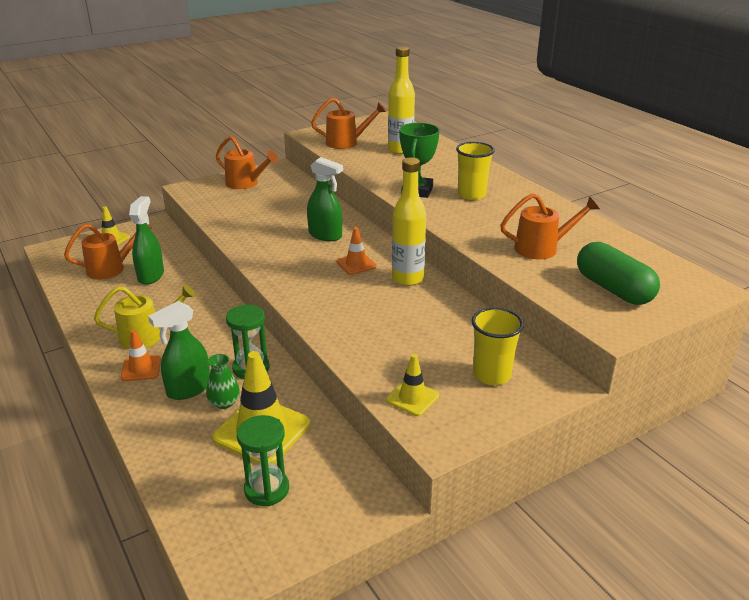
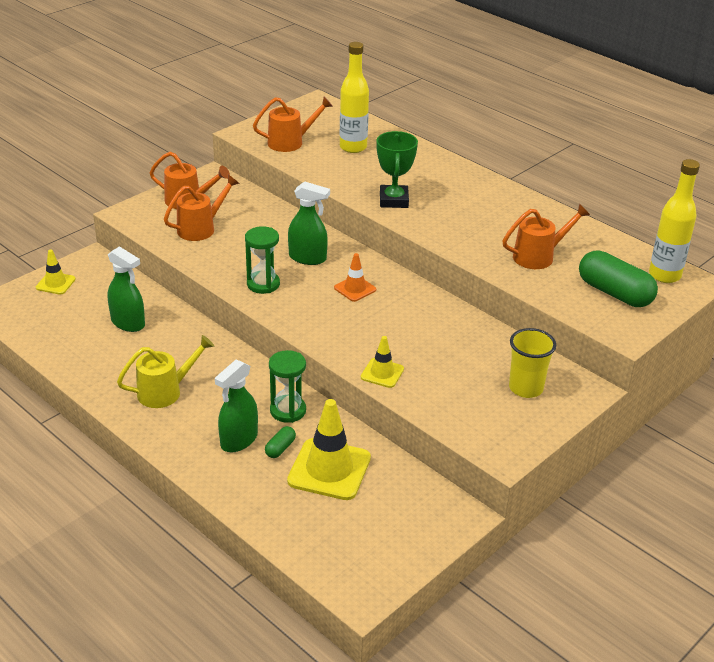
camera: 15 degrees left, 5 degrees up
(112, 268) = (79, 319): orange watering can -> orange watering can (201, 228)
(141, 368) = (179, 426): orange traffic cone -> none
(151, 276) = (128, 323): green spray bottle -> green spray bottle turned 135 degrees clockwise
(224, 403) = (280, 448): green vase -> green capsule
(266, 489) = (359, 520): green hourglass -> green hourglass (263, 284)
(407, 279) = (412, 299): yellow bottle -> yellow bottle (664, 275)
(412, 398) = (466, 420): yellow traffic cone -> yellow traffic cone (382, 373)
(471, 194) = (449, 199): yellow cup -> none

